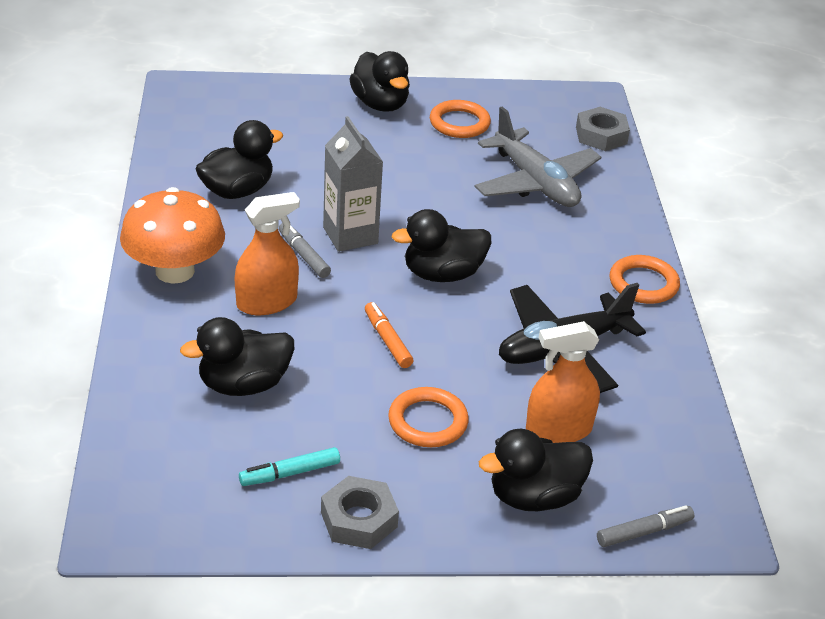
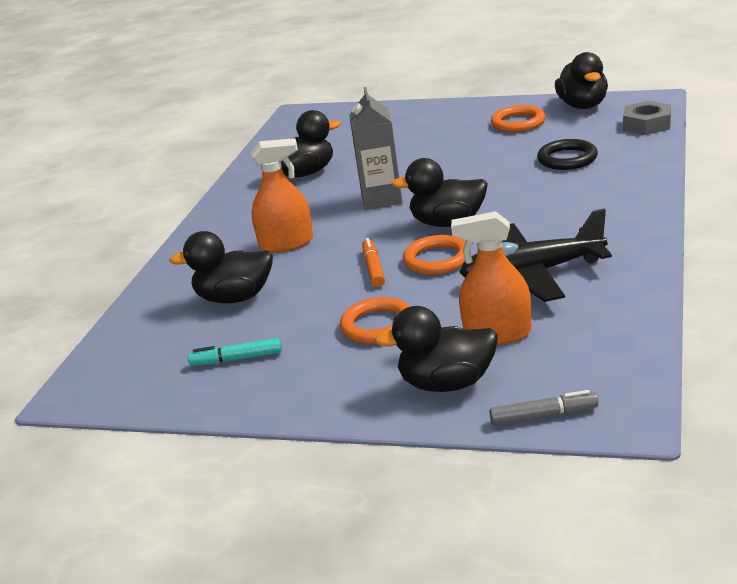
camera: 25 degrees right, 10 degrees down
(175, 271) = (225, 224): orange mushroom -> none
(303, 255) = (334, 213): grey marker -> none
(359, 519) = (276, 394): grey nut -> none
(380, 104) = (455, 114): black duck -> black duck (583, 106)
(535, 183) = (567, 159): grey plane -> black ring
(643, 284) = (637, 226): orange ring -> orange ring (437, 259)

